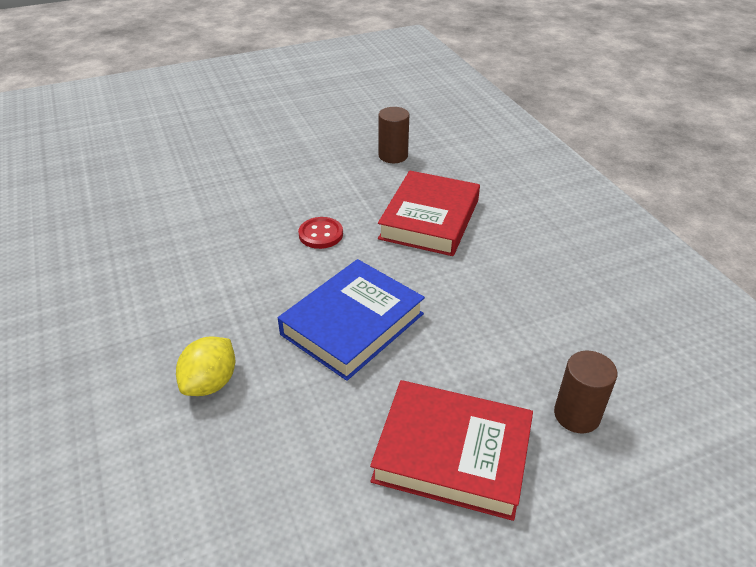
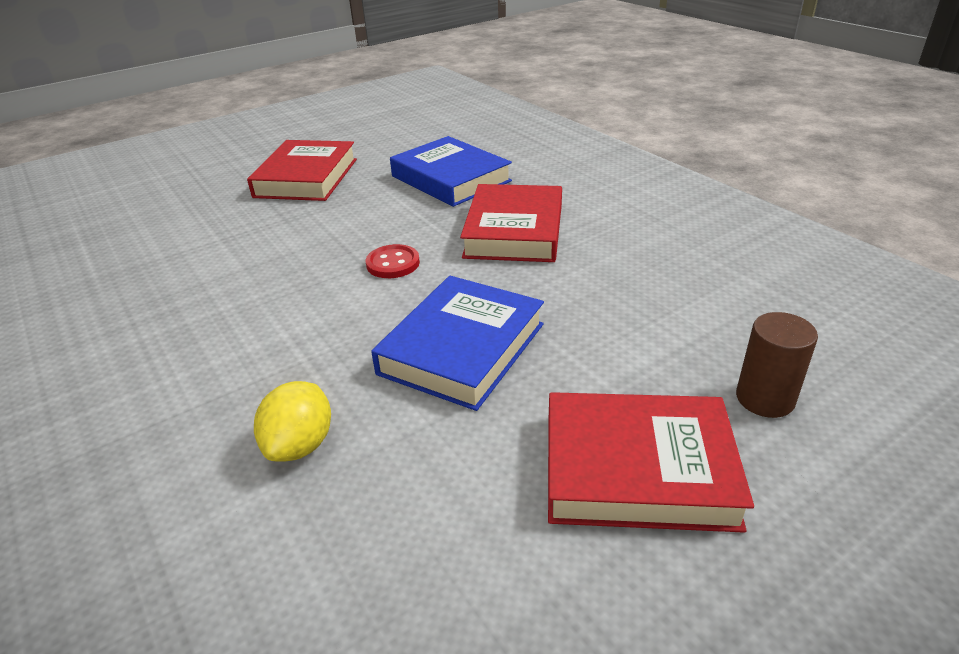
camera: 10 degrees left, 5 degrees down
(273, 135) = (306, 178): none -> red book
(393, 156) = (451, 178): brown cylinder -> blue book

